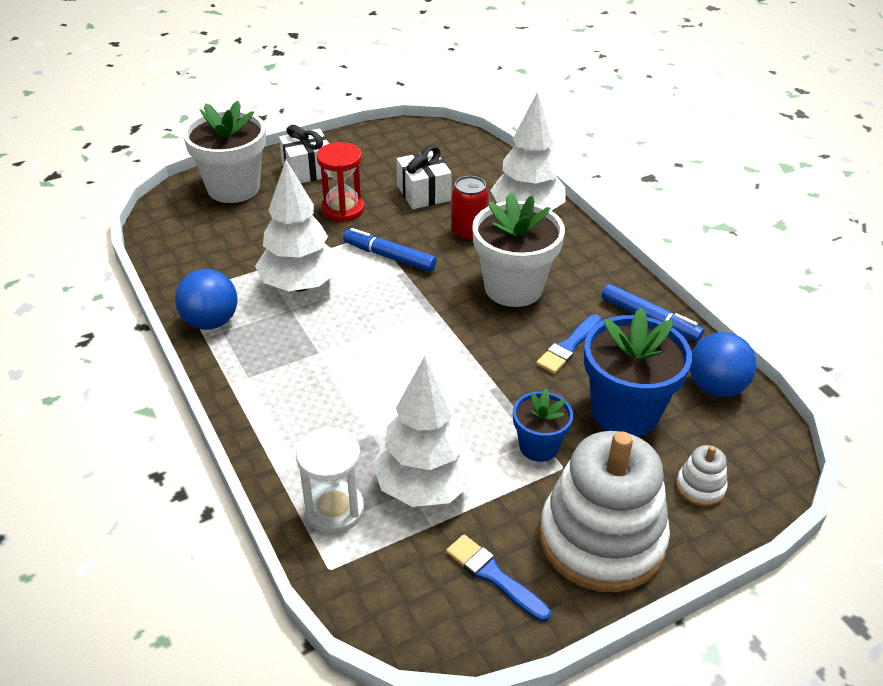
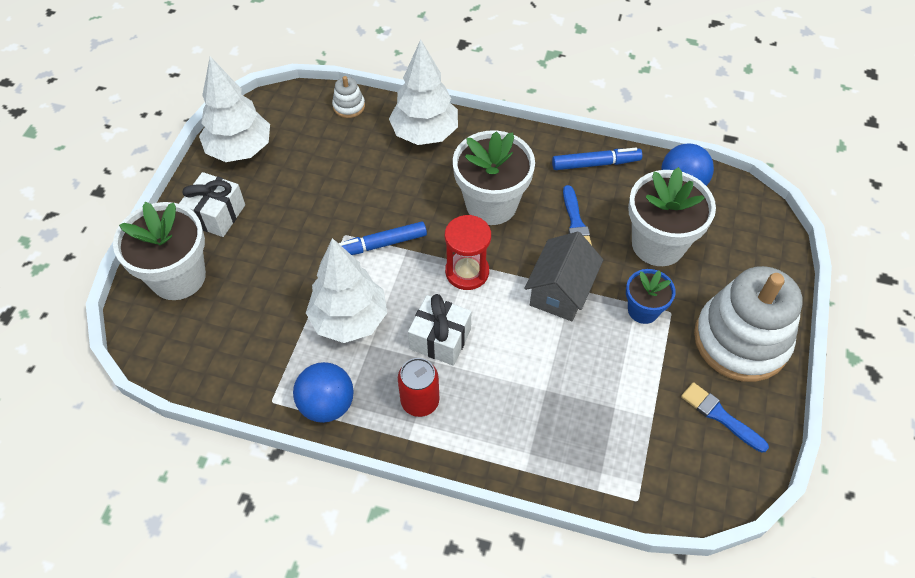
camera: 45 degrees left, 15 degrees up
(334, 510) = (591, 461): white hourglass -> none
(343, 209) = (293, 230): red hourglass -> red hourglass (467, 272)
(423, 193) = (334, 170): white gift -> white gift (440, 339)
(424, 486) = (618, 396): white tree -> white tree (240, 150)
(468, 233) = (408, 181): red can -> red can (420, 401)
(484, 381) = (560, 291): none -> grey house
(494, 576) = (720, 416): blue brush -> blue brush turned 45 degrees clockwise
(625, 412) = (658, 244): blue flower pot -> white flower pot
(700, 487) = (746, 261): white stacking toy -> white stacking toy (349, 106)

